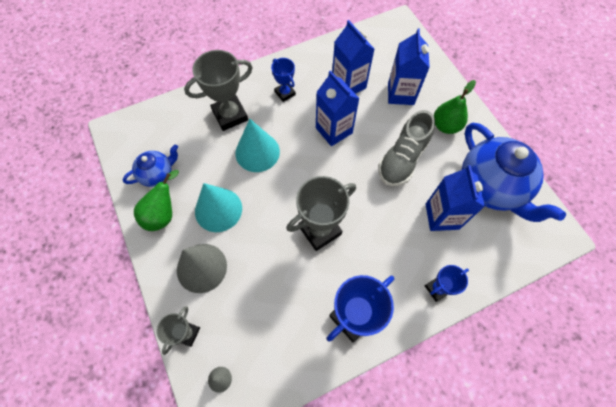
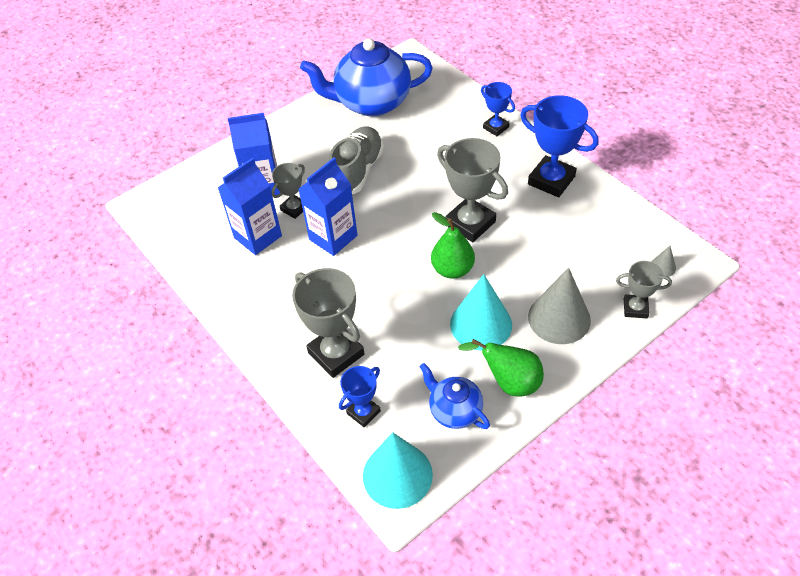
camera: 100 degrees left, 15 degrees down
(257, 152) = (386, 306): turquoise cone -> turquoise cone (397, 475)
(285, 93) = (284, 300): blue trophy -> blue trophy (363, 412)
(371, 110) = (294, 208): none -> grey trophy
(402, 159) = (357, 171): grey shoe -> grey shoe turned 90 degrees counterclockwise
(442, 216) = (417, 133): blue carton -> none
(445, 126) = (302, 143): green pear -> green pear (452, 269)
(491, 187) = (371, 103): blue teapot -> blue teapot turned 150 degrees counterclockwise

